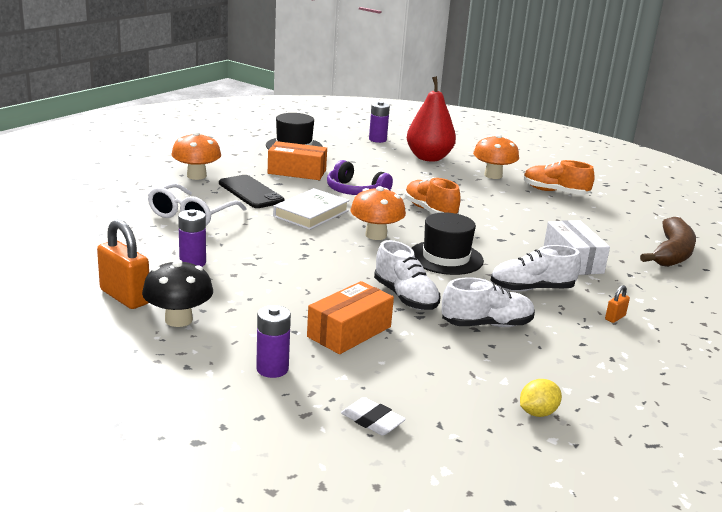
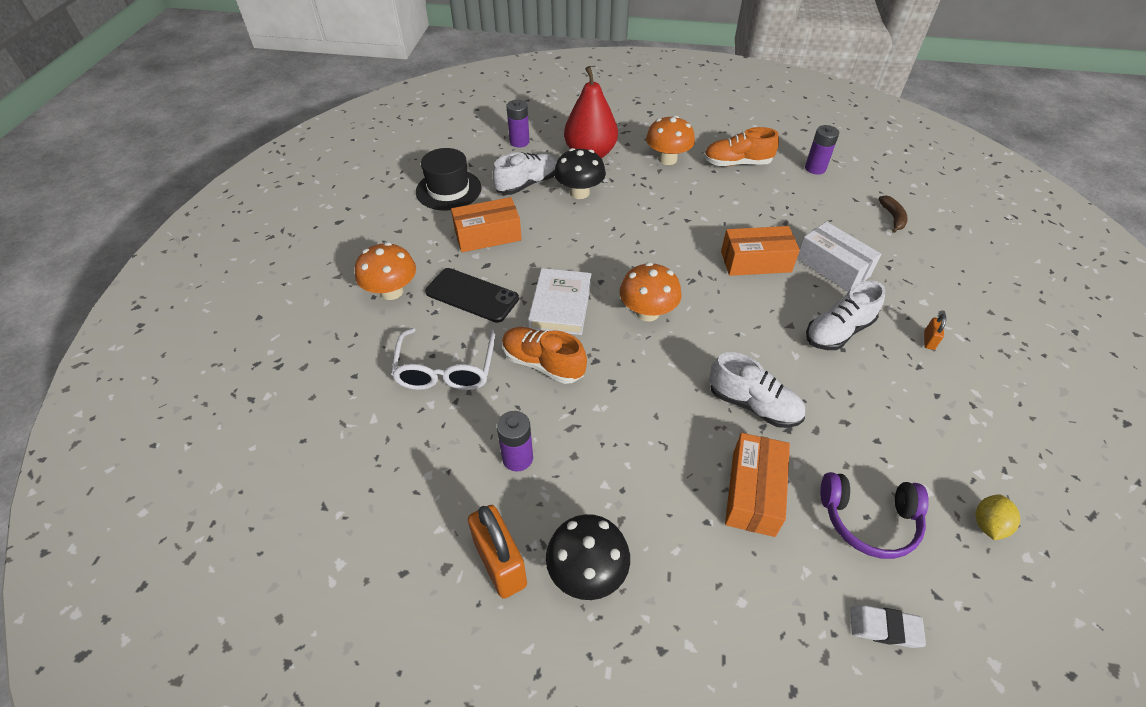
camera: 25 degrees left, 25 degrees up
(125, 297) = (500, 564): orange padlock -> orange padlock turned 45 degrees clockwise
(272, 369) = (739, 601): purple battery -> purple battery (815, 168)
(355, 191) = (569, 244): purple headphones -> purple headphones (869, 520)
(395, 172) = (579, 193): none -> black mushroom
(430, 211) = (661, 246): orange shoe -> orange shoe (543, 363)
(446, 258) = (734, 319): black hat -> none
(486, 324) = (849, 410): white shoe -> white shoe (527, 184)
(503, 239) = (755, 261): none -> orange box
(672, 253) = (892, 217): brown banana -> brown banana, size x0.50

